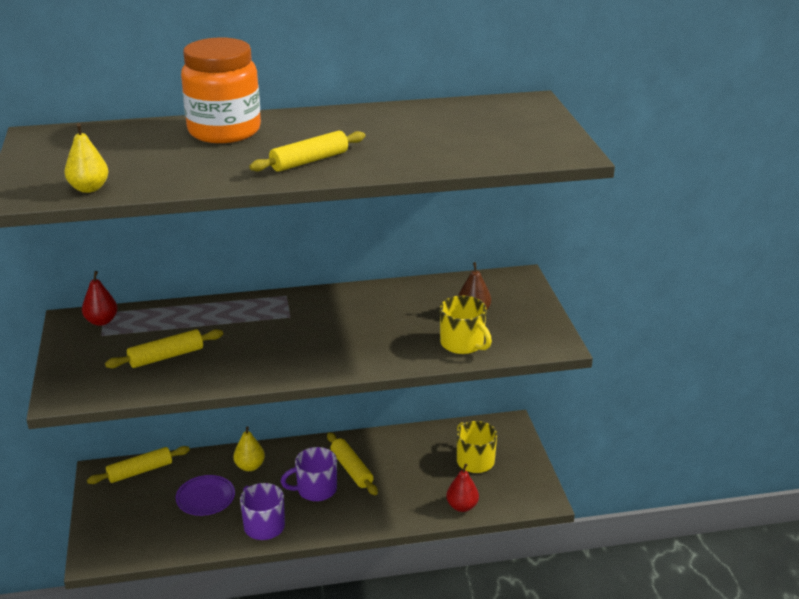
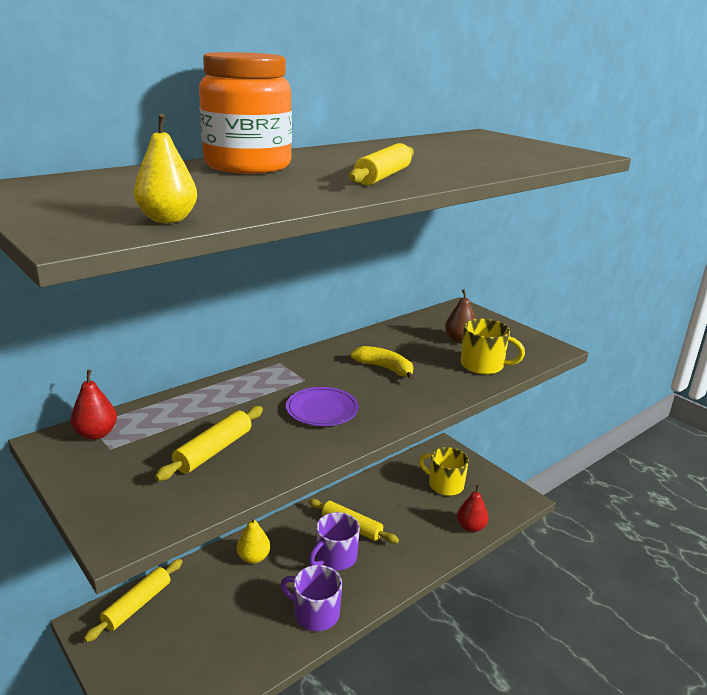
camera: 30 degrees left, 5 degrees down
(205, 497) = (232, 607): purple plate -> purple plate (322, 409)
(369, 323) = (385, 368): none -> yellow banana

